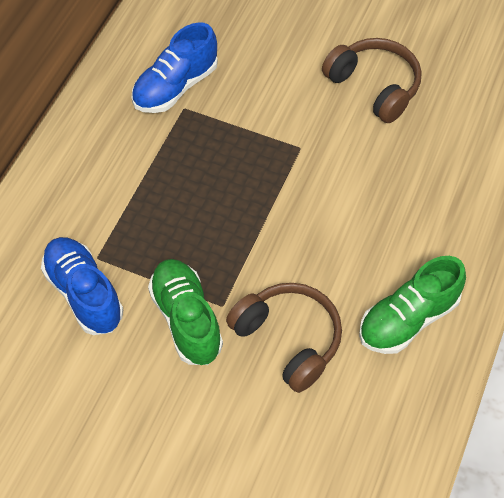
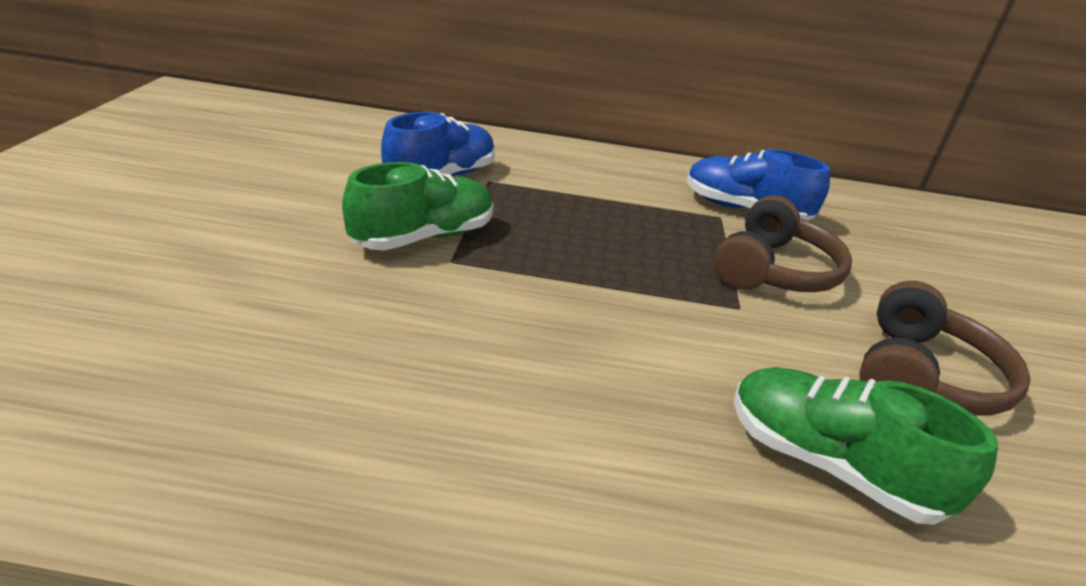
camera: 70 degrees right, 25 degrees down
(288, 339) = (409, 319): brown headphones -> brown headphones (773, 270)
(408, 319) = (481, 458): green shoe -> green shoe (828, 464)

